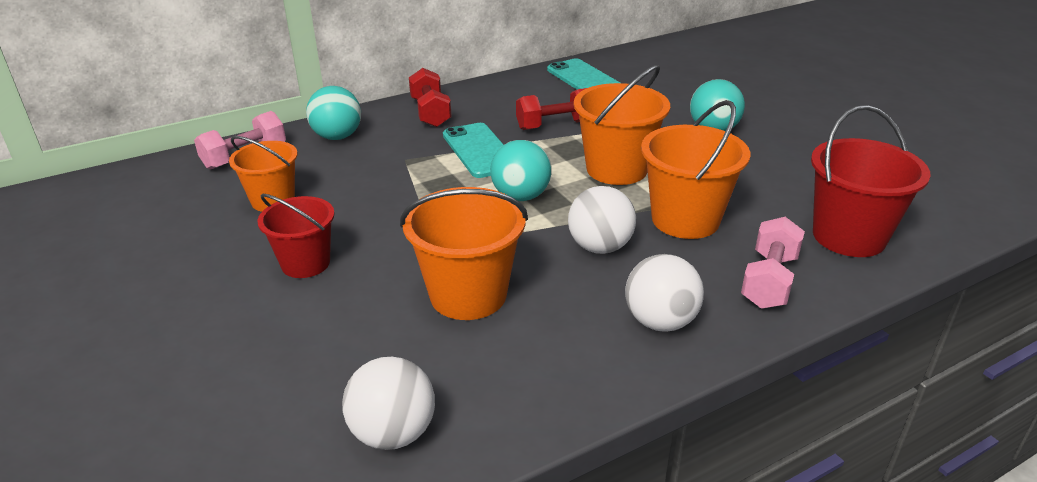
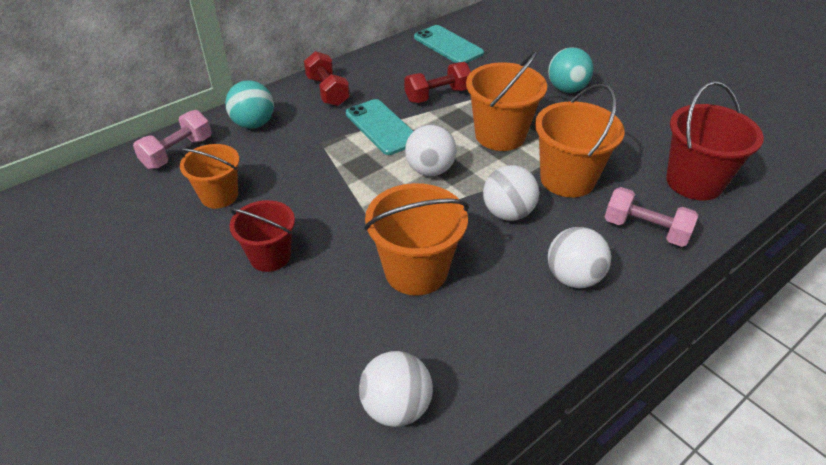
camera: 10 degrees left, 10 degrees up
(521, 196) = (430, 170): turquoise ball -> white ball
(769, 281) = (645, 230): pink dumbbell -> pink dumbbell turned 75 degrees counterclockwise

